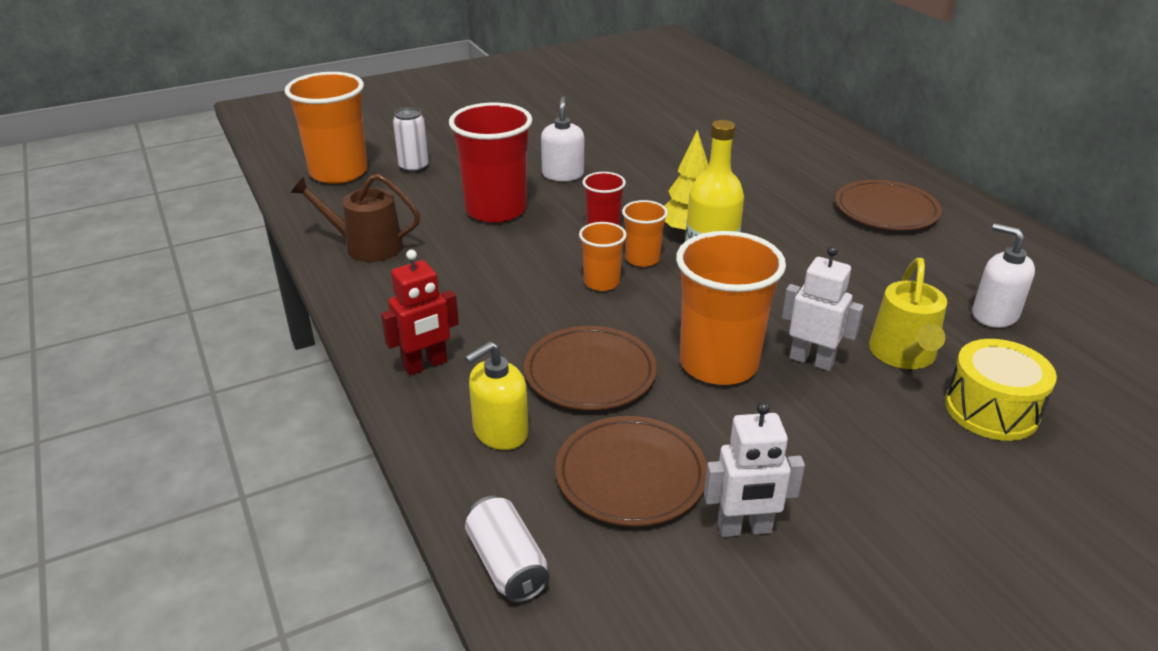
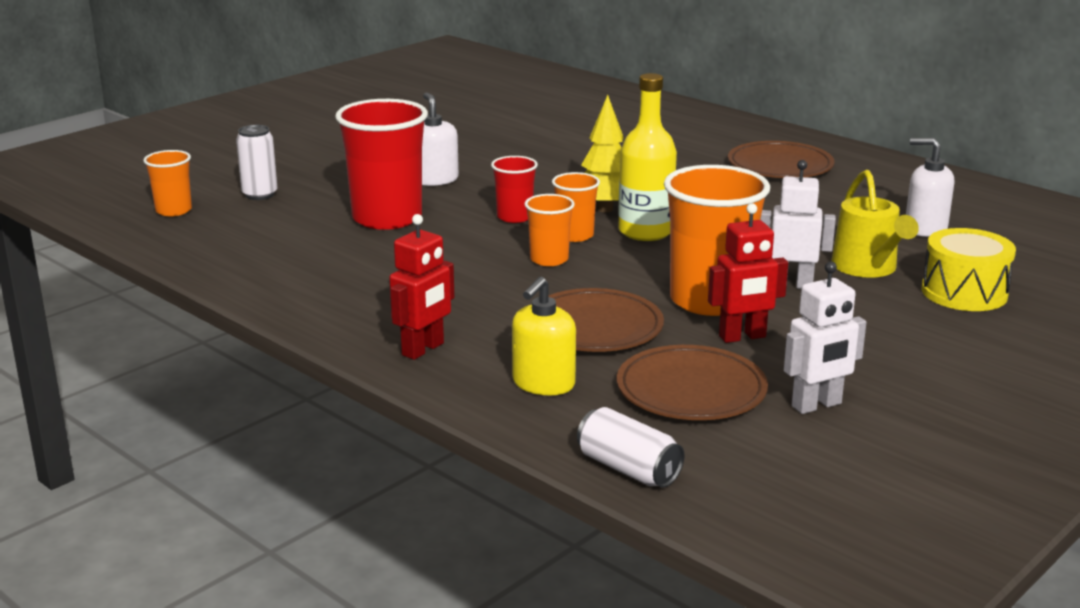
camera: 20 degrees left, 10 degrees down
(339, 172) = (173, 210): orange cup -> orange cup, size x0.52
(367, 246) = (269, 268): brown watering can -> none
(723, 417) = (742, 337): none -> red robot

